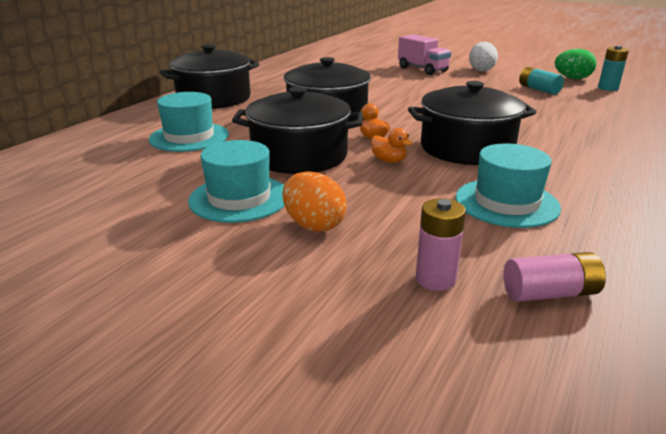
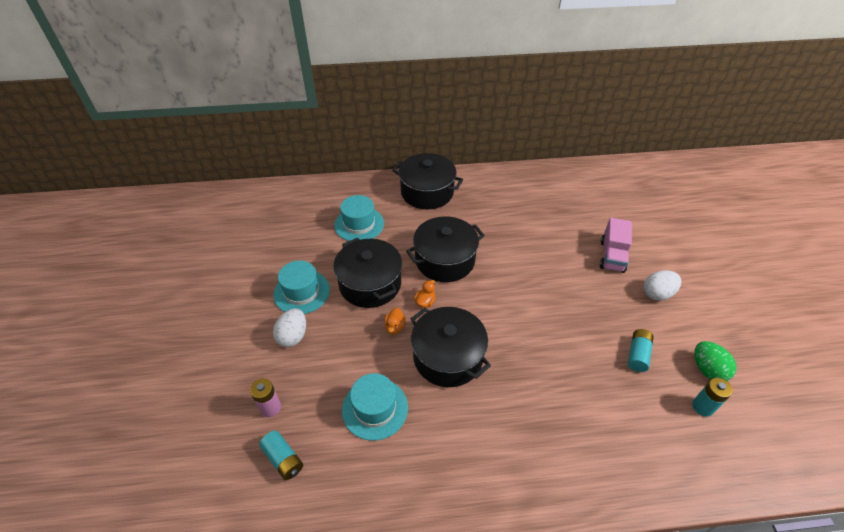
camera: 55 degrees right, 20 degrees up
(314, 225) = (293, 336): orange egg -> white egg
(549, 293) = (283, 459): pink battery -> turquoise battery

